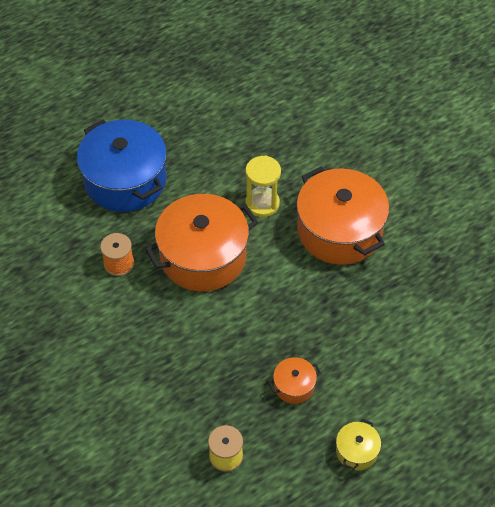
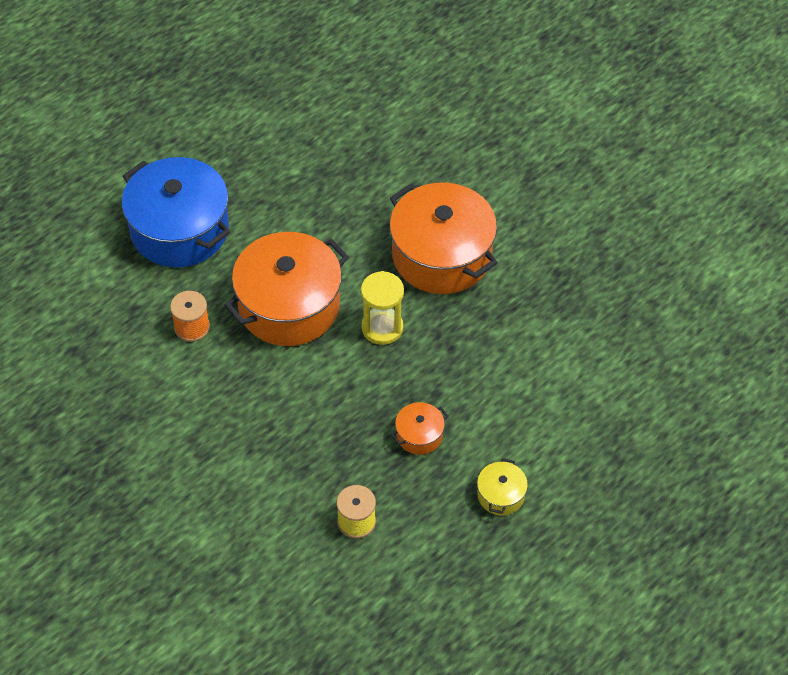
camera: 10 degrees left, 0 degrees up
(262, 204) = (346, 236): yellow hourglass -> yellow hourglass (382, 328)

